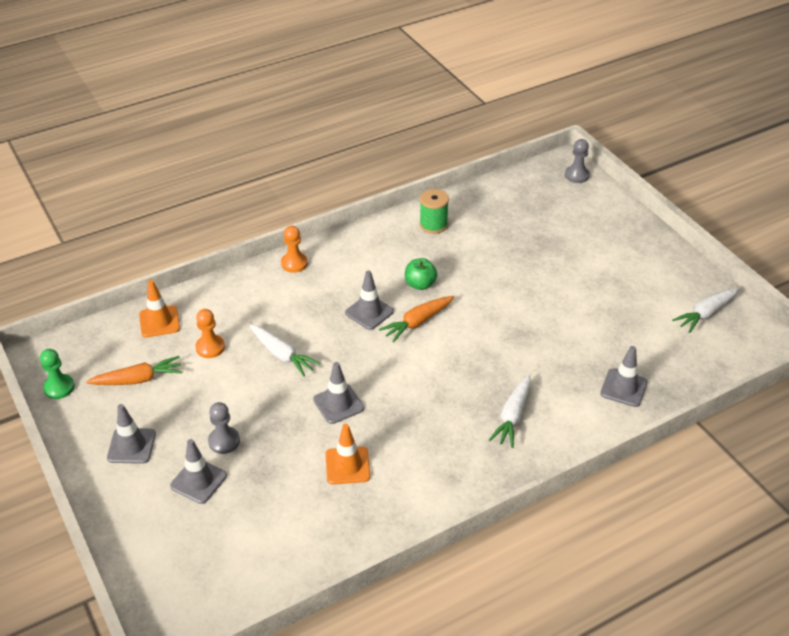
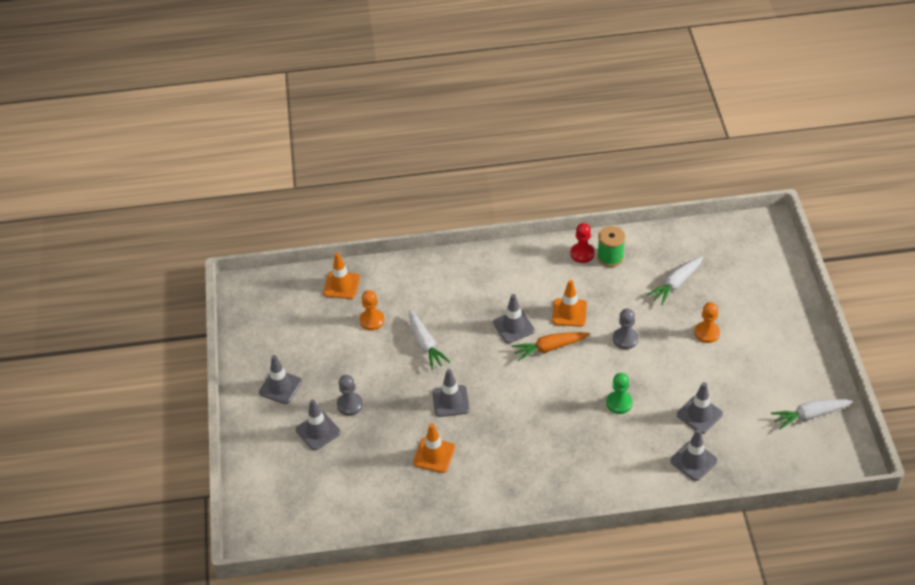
camera: 25 degrees right, 5 degrees up
(59, 387) = (245, 321): green pawn -> green pawn (619, 403)
(138, 379) = (306, 332): orange carrot -> none
(294, 263) = (472, 262): orange pawn -> orange pawn (707, 333)
(404, 228) = (582, 254): none -> red pawn
(420, 284) = (569, 313): green apple -> orange traffic cone
(512, 416) = (586, 456): white carrot -> white carrot (676, 283)
(576, 175) = (771, 242): grey pawn -> grey pawn (625, 339)
(603, 342) = (699, 414): none -> grey traffic cone

